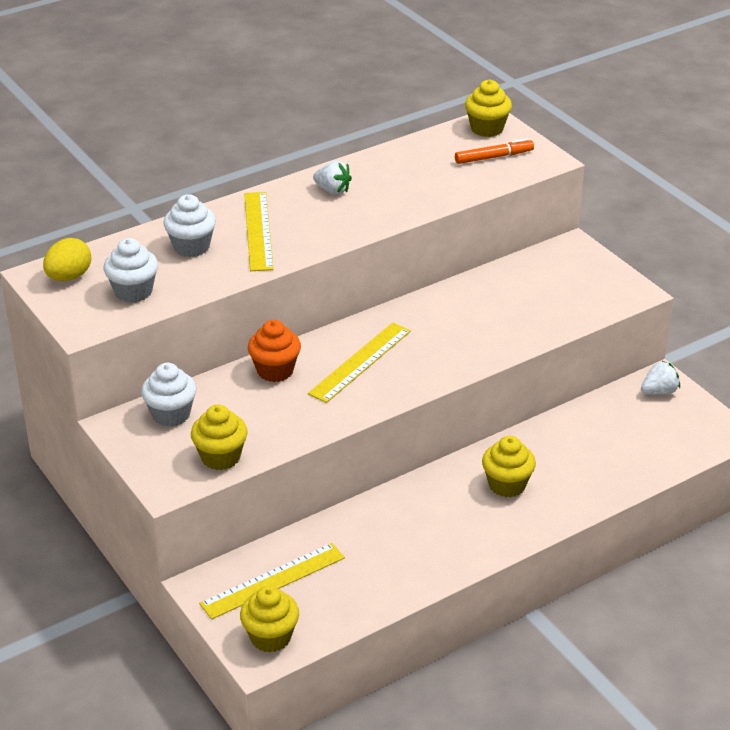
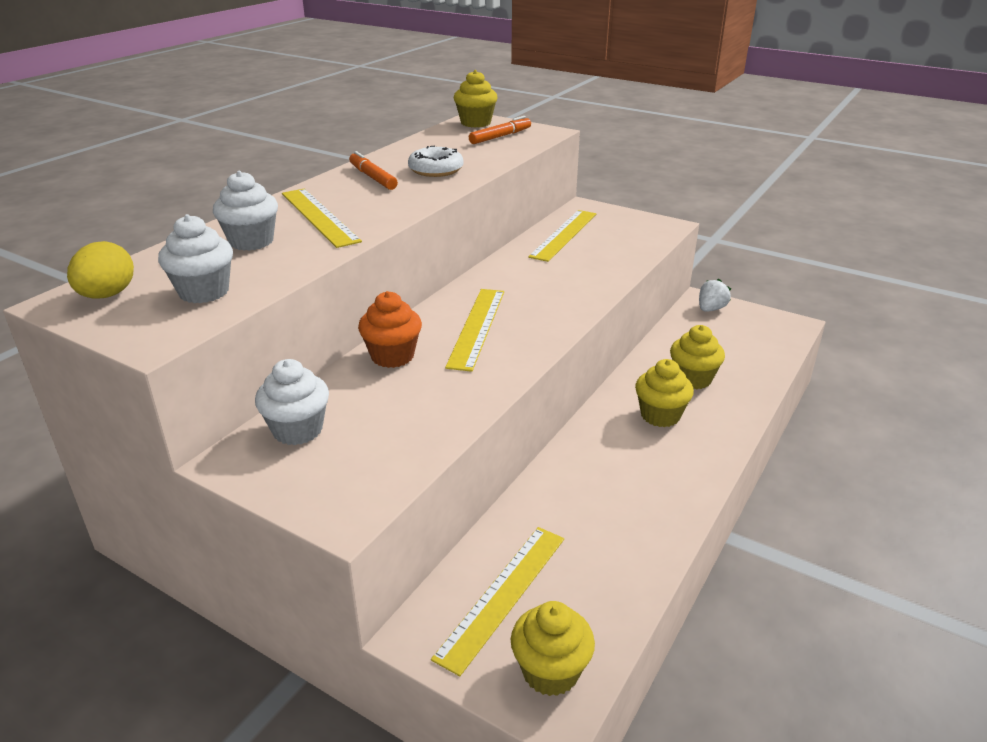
camera: 25 degrees left, 5 degrees down
(220, 457) = (391, 459): yellow cupcake -> yellow cupcake (693, 379)
(333, 190) = (372, 177): white strawberry -> orange marker
(395, 193) = (436, 170): none -> white donut
(520, 278) = (564, 235): none -> yellow ruler

